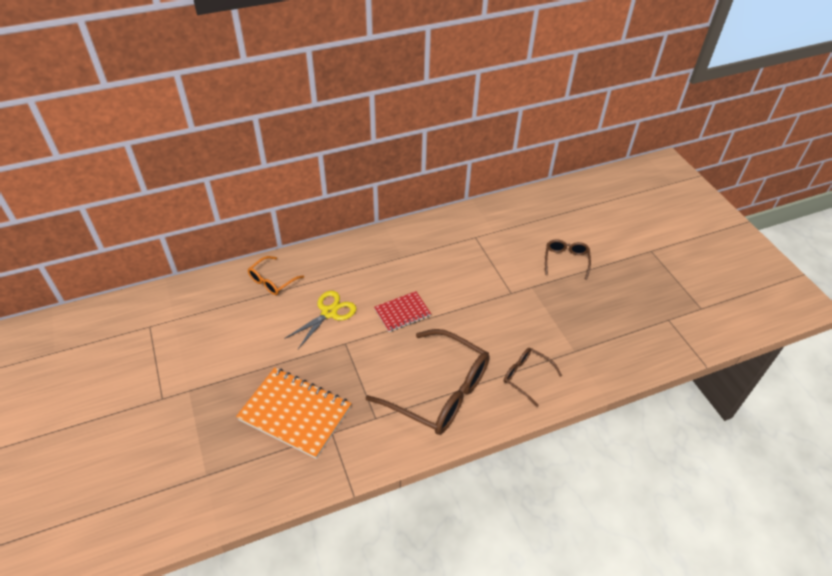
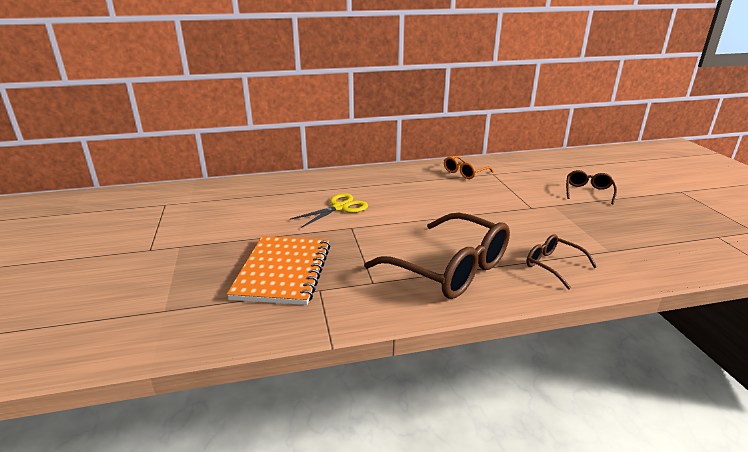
camera: 10 degrees right, 20 degrees down
(272, 281) = (291, 186): orange glasses -> orange glasses (464, 173)
(295, 413) = (283, 271): orange notebook -> orange notebook turned 60 degrees clockwise
(402, 312) = (415, 212): red notebook -> none

